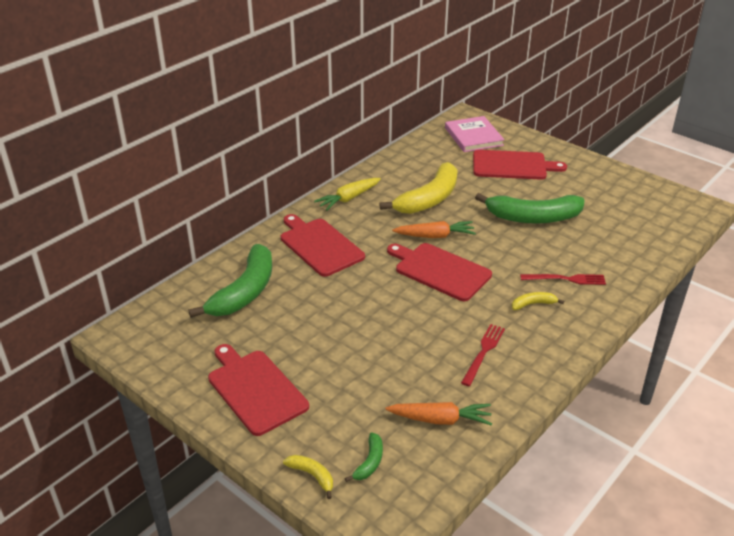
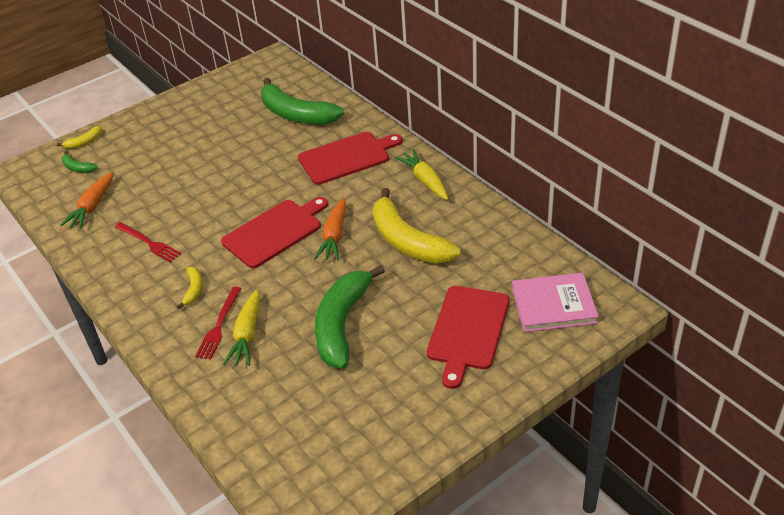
camera: 105 degrees right, 5 degrees up
(255, 389) = (179, 119): red cutting board -> none
(568, 262) = (247, 335): none -> yellow carrot

